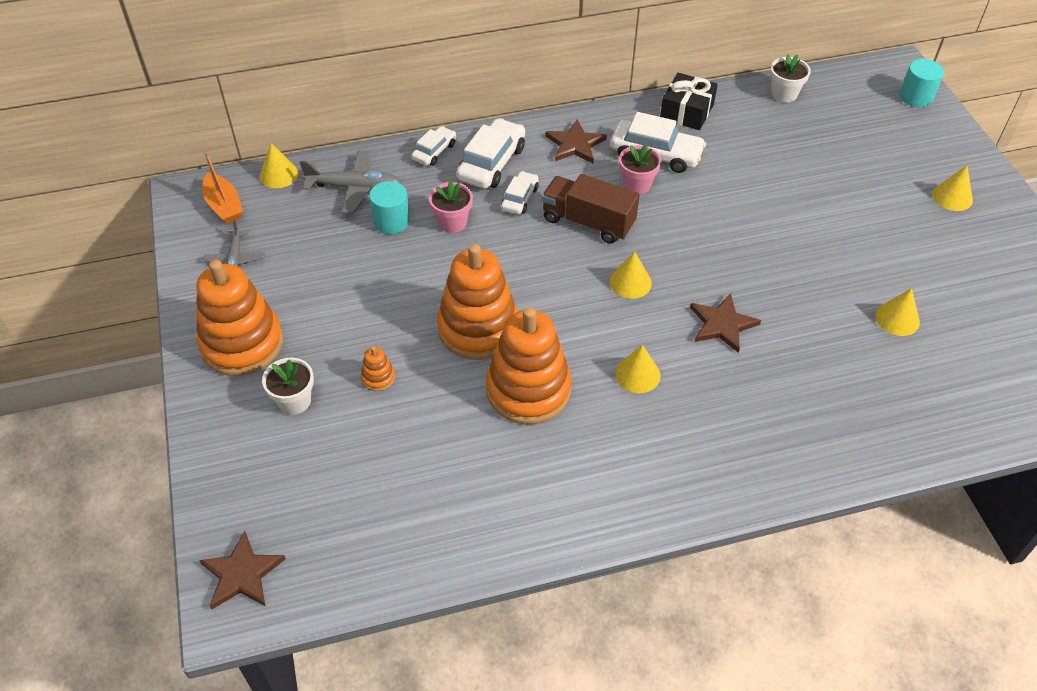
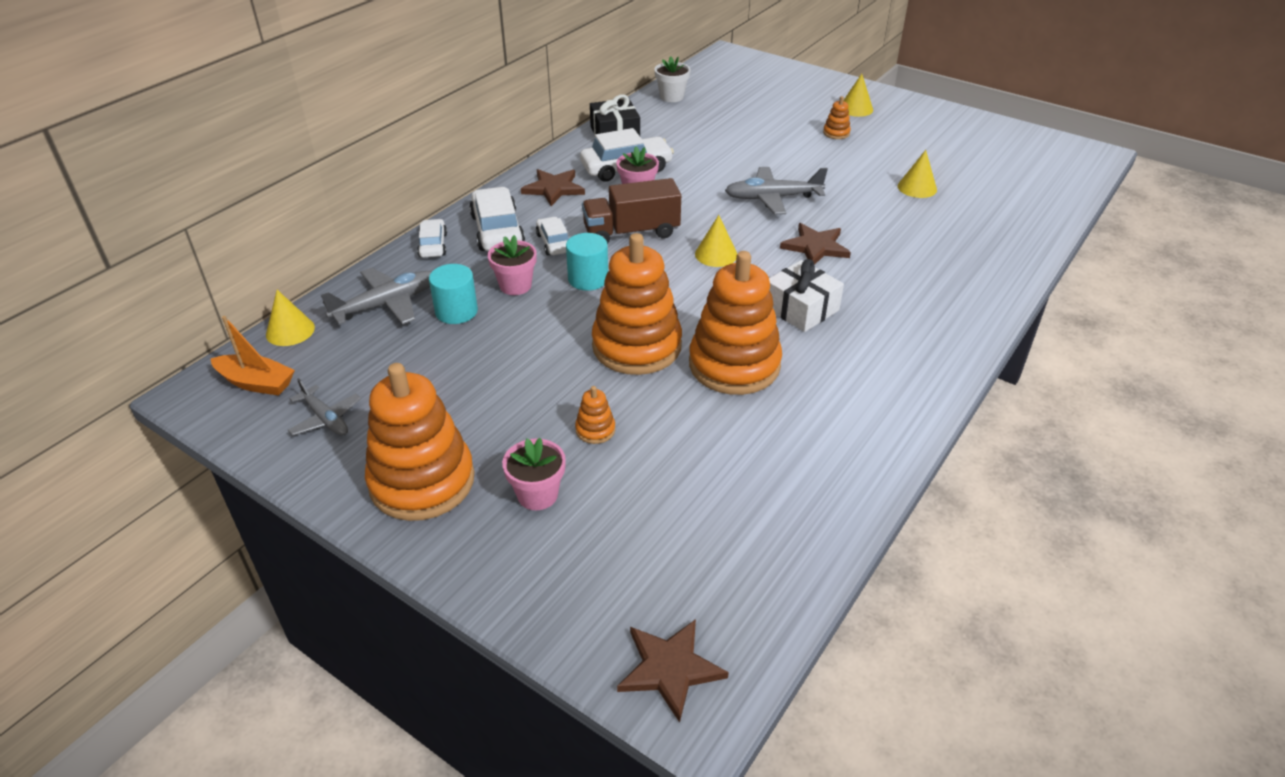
camera: 40 degrees left, 10 degrees down
(294, 401) = (537, 495): white flower pot -> pink flower pot
(637, 374) = (801, 308): yellow cone -> white gift
(745, 254) = (773, 198): none -> grey plane
(894, 215) = (836, 133): none -> orange stacking toy
(916, 97) = (760, 66): turquoise cylinder -> turquoise cylinder (588, 279)

